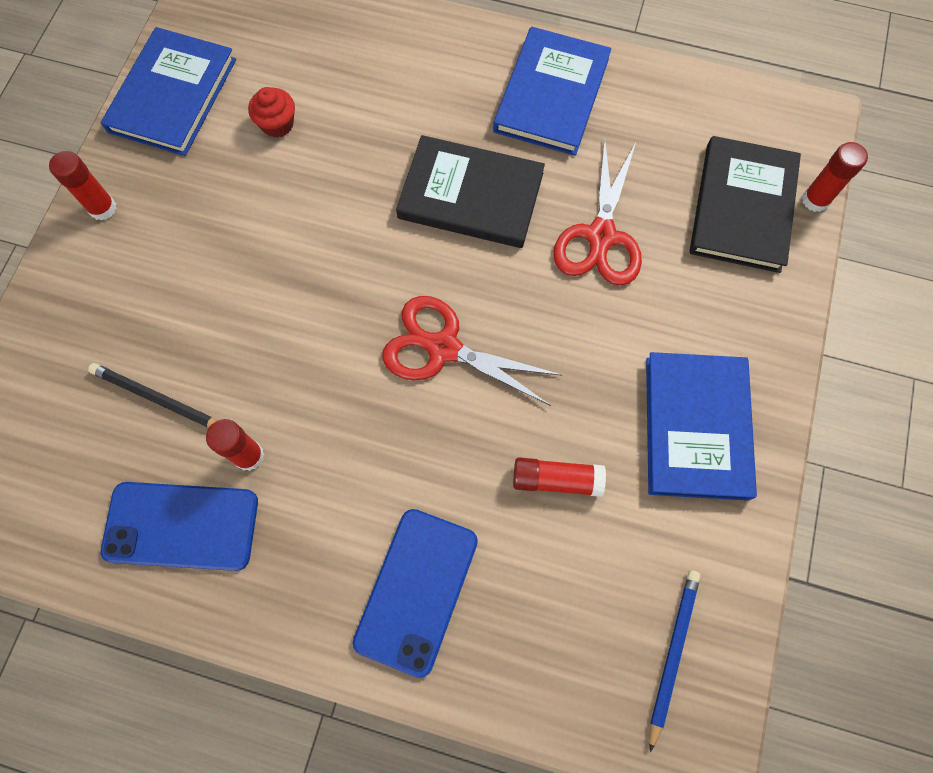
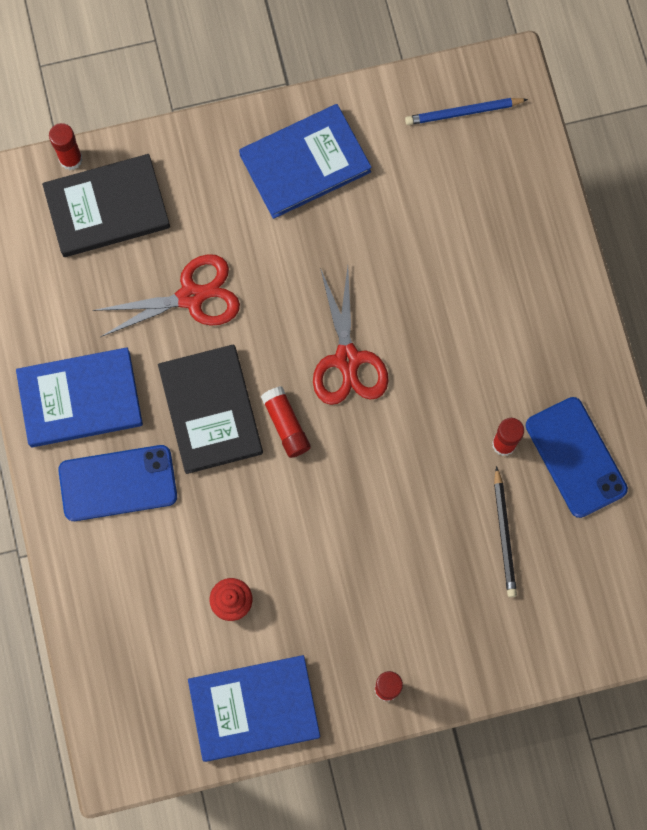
camera: 120 degrees left, 5 degrees up
(416, 590) = (521, 282): blue phone -> blue phone (118, 483)
(556, 480) = (396, 234): red glue stick -> red glue stick (286, 425)

